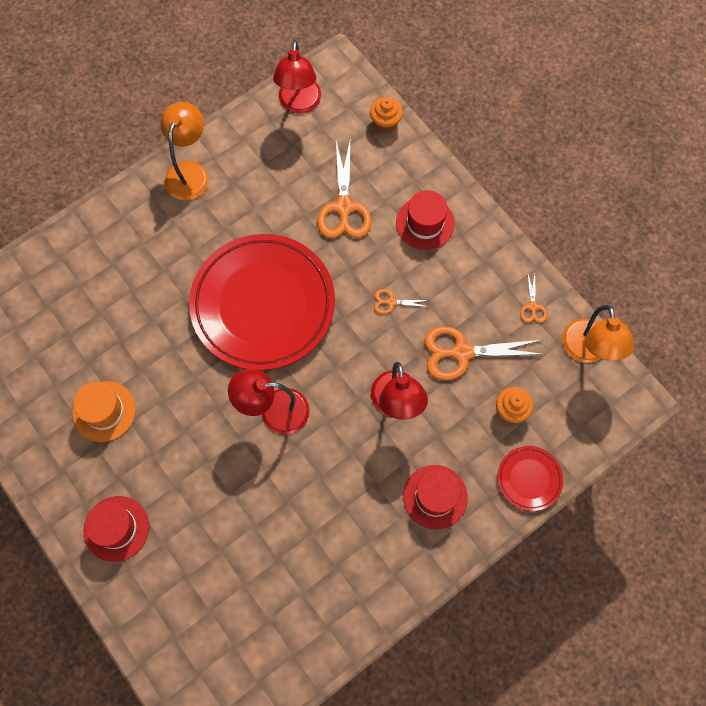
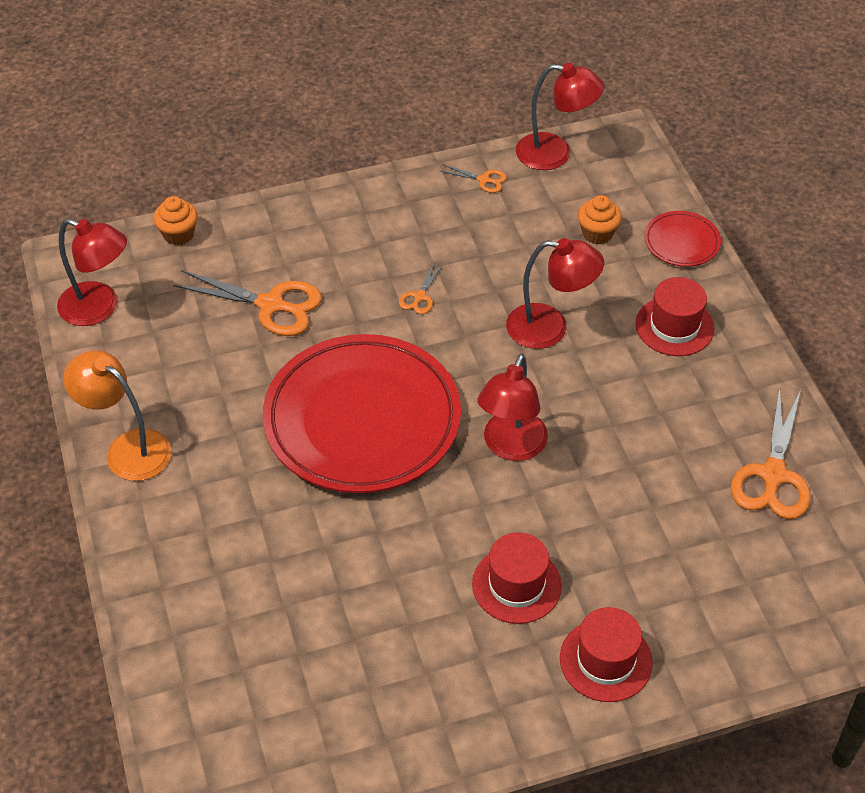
camera: 70 degrees left, 20 degrees down
(104, 411) = (434, 635): orange hat -> none
(425, 223) = (333, 238): red hat -> red hat (516, 585)
(461, 352) = (511, 253): orange scissors -> orange scissors (773, 475)
(587, 351) = (555, 154): orange lamp -> red lamp

